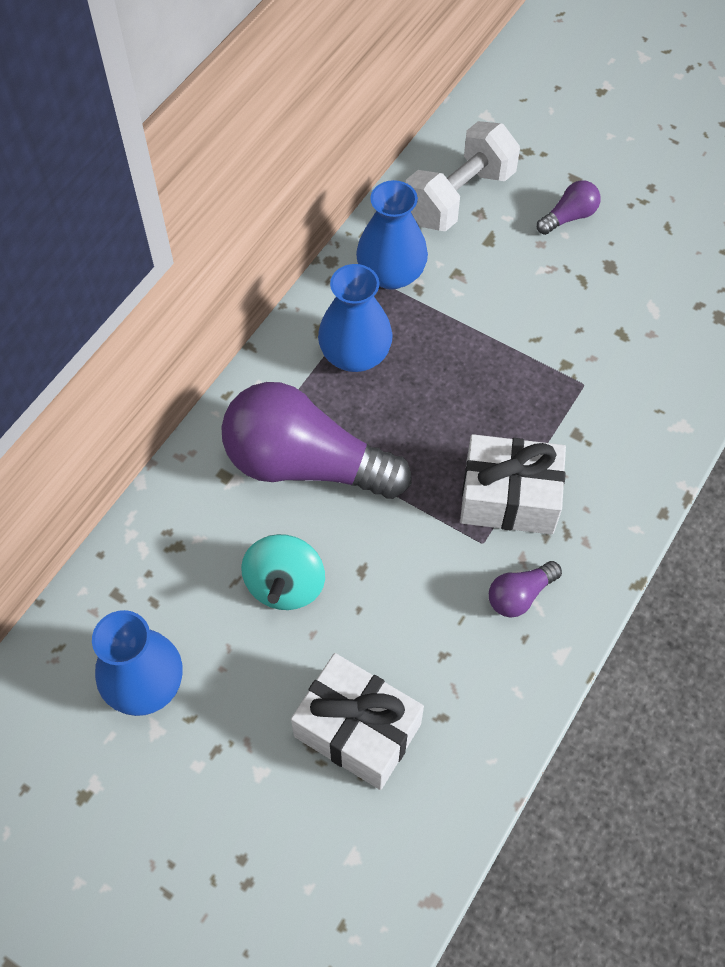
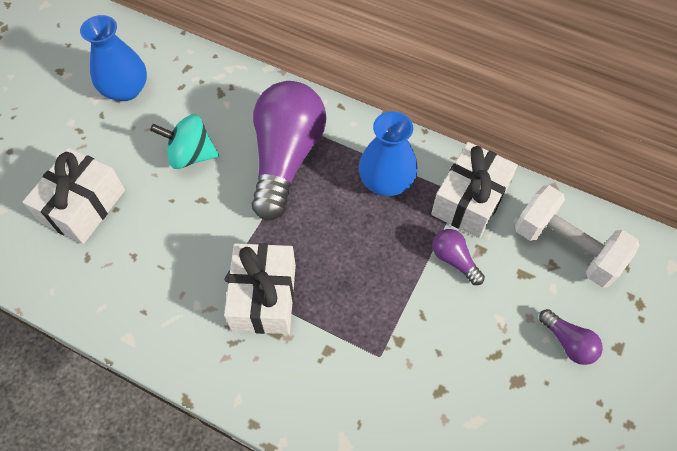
camera: 85 degrees right, 0 degrees up
(391, 274) = (469, 200): blue vase -> white gift
(520, 595) = (178, 307): purple light bulb -> purple light bulb (454, 260)

